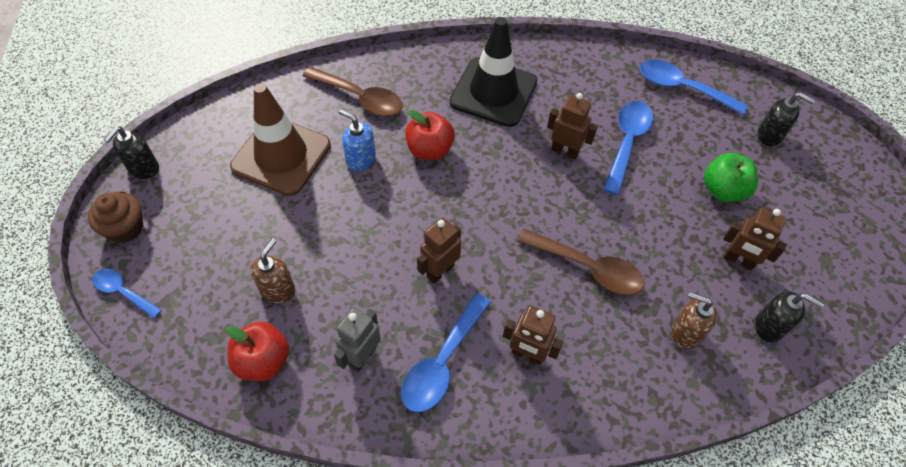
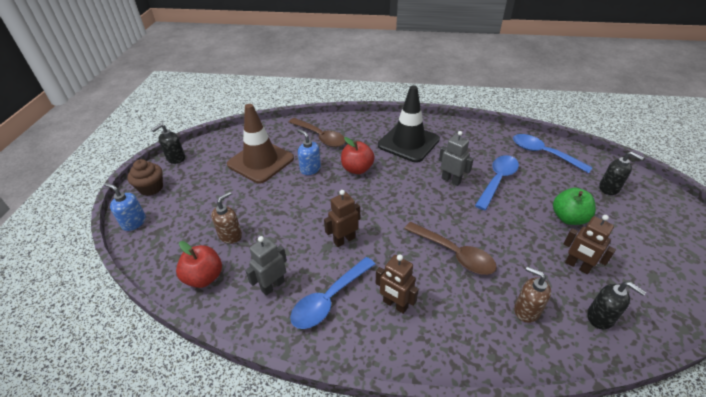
camera: 15 degrees right, 15 degrees down
(123, 292) = (134, 222): blue spoon -> blue soap dispenser
(565, 151) = (451, 180): brown robot -> grey robot

